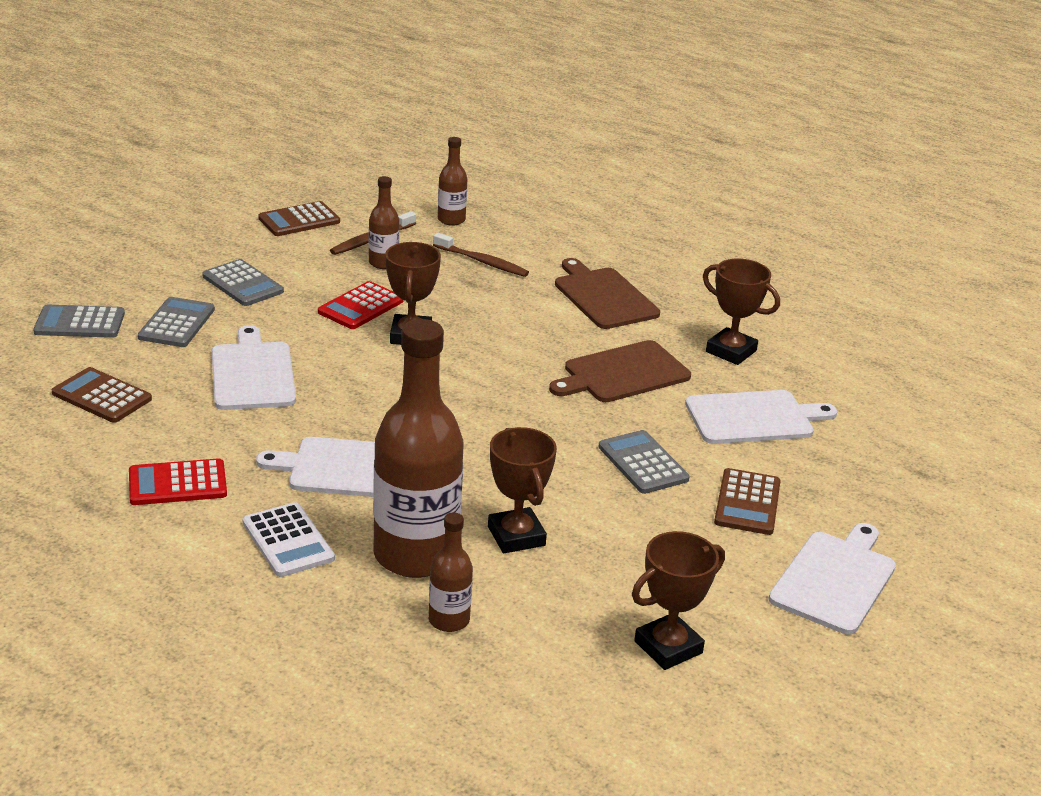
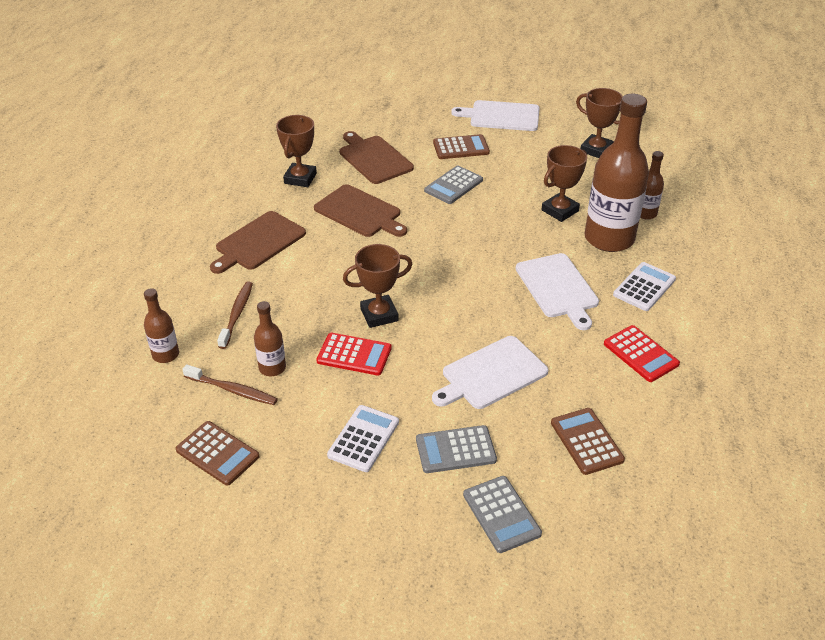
camera: 110 degrees left, 10 degrees up
(102, 396) = (586, 441): brown calculator -> brown calculator turned 150 degrees clockwise
(243, 284) = (363, 439): grey calculator -> white calculator
(754, 418) = (374, 158): white cutting board -> brown cutting board

